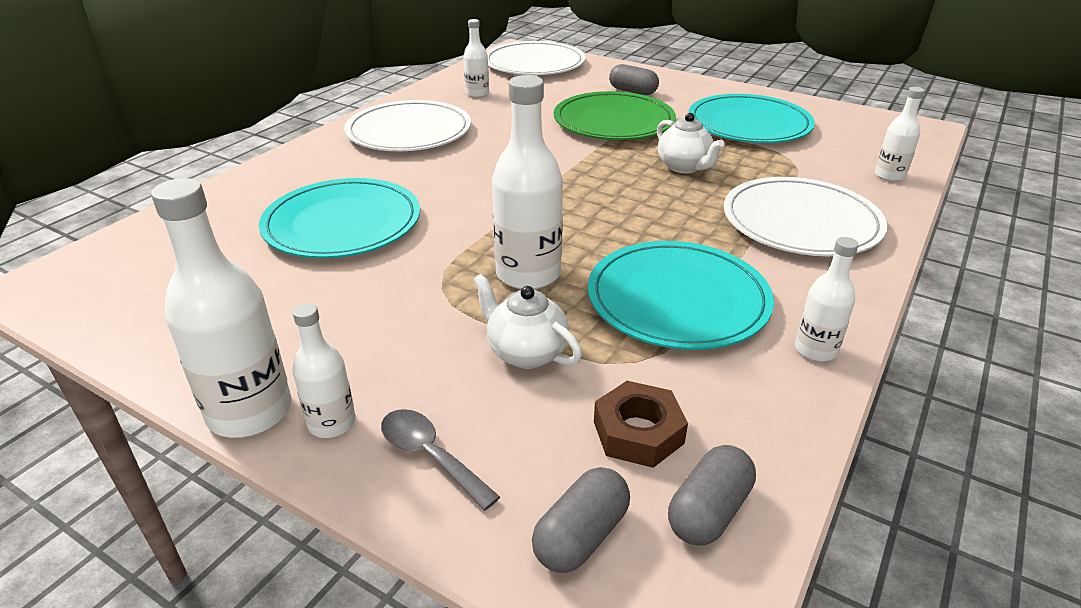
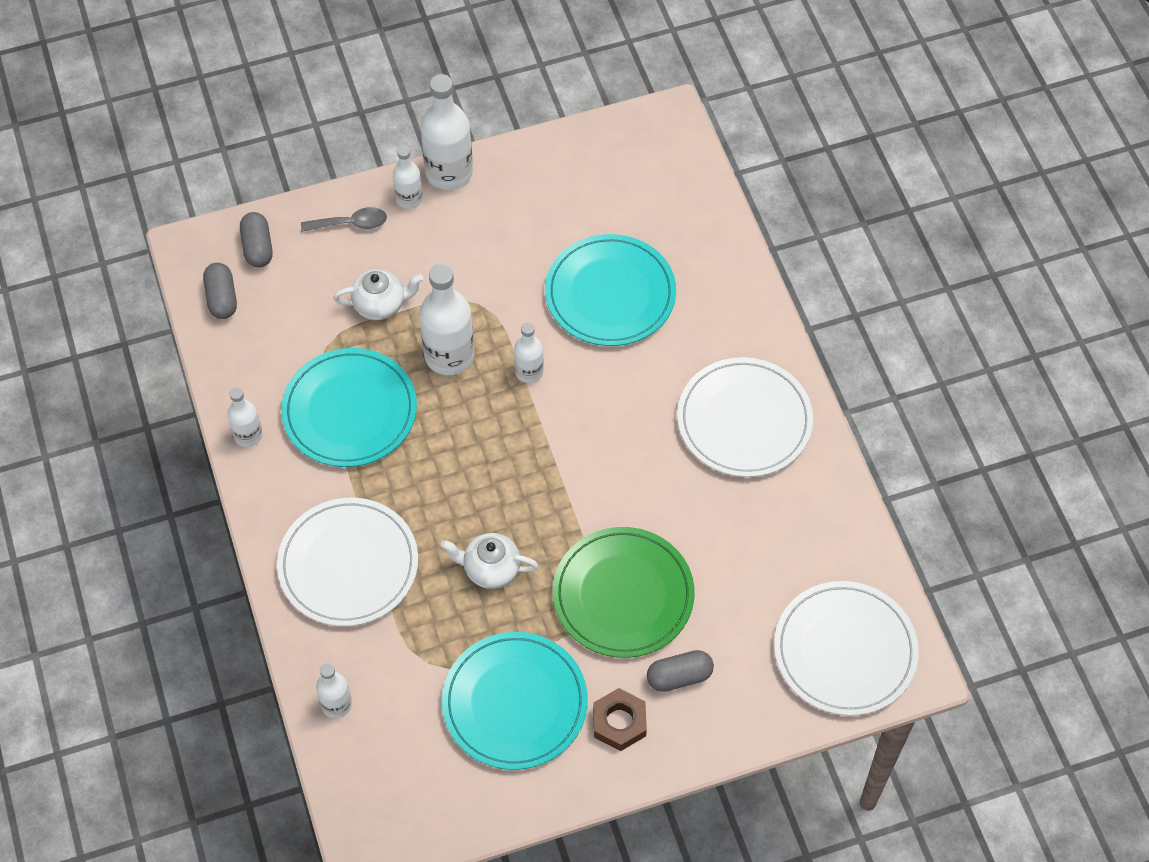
camera: 130 degrees right, 25 degrees up
(477, 94) = (794, 532): white bottle -> white bottle (529, 372)
(638, 432) = (283, 309): brown nut -> brown nut (619, 722)

